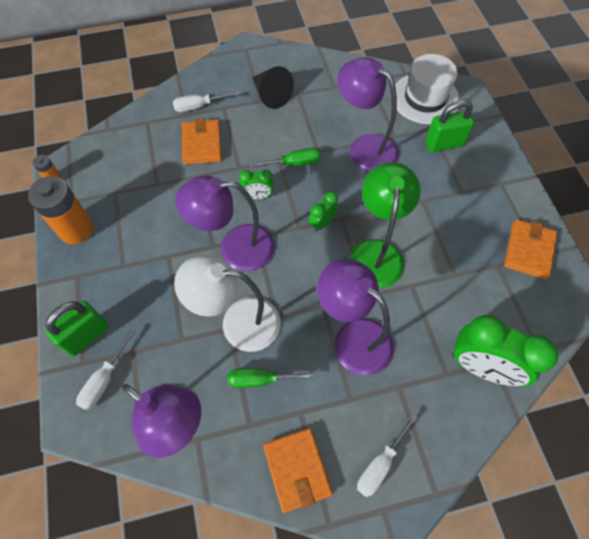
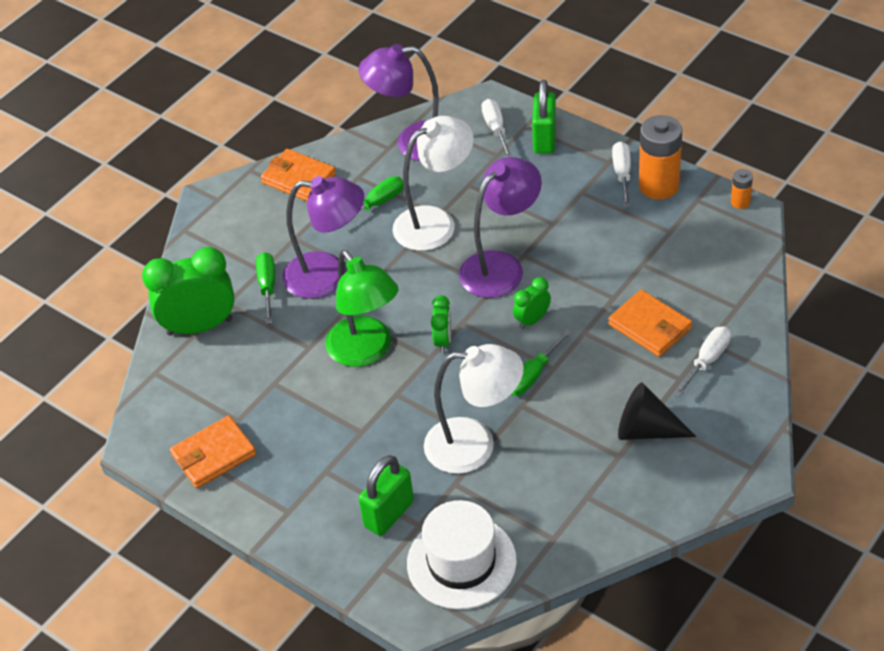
camera: 145 degrees right, 15 degrees down
(365, 148) = (475, 445): purple lamp -> white lamp
(380, 464) = (239, 219): white screwdriver -> white screwdriver (622, 174)
(405, 364) = (268, 287): none -> green screwdriver
(528, 251) = (214, 455): orange wallet -> orange wallet turned 75 degrees clockwise

